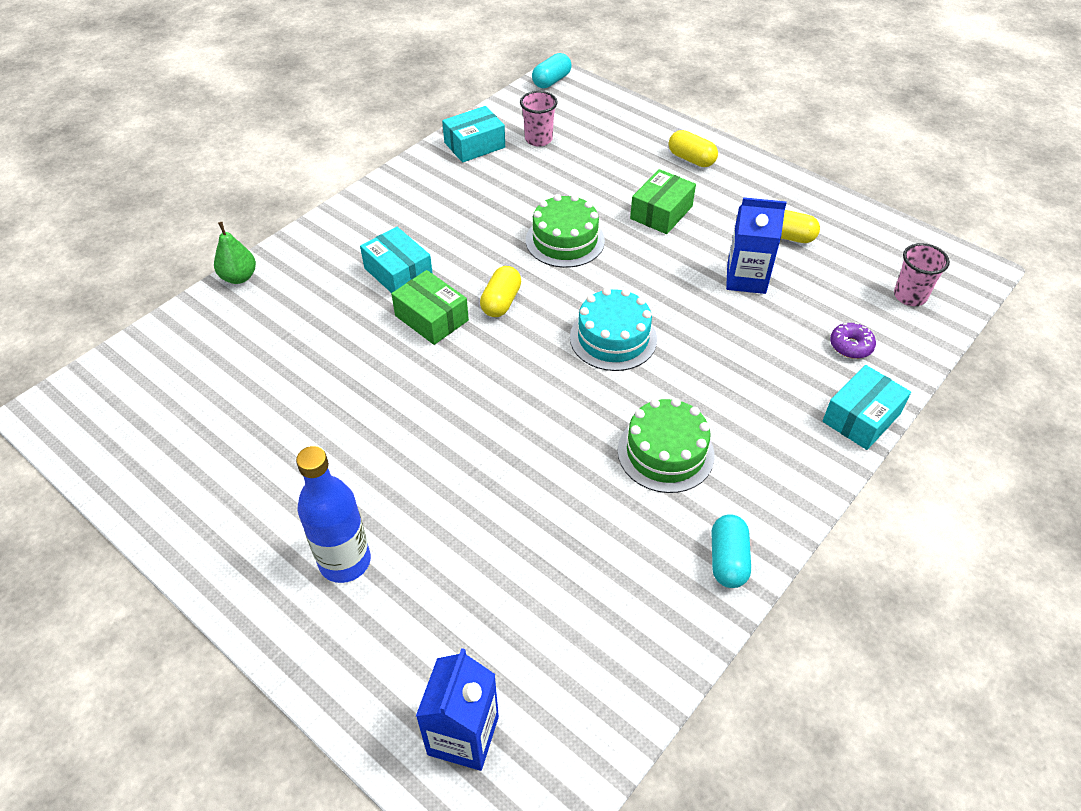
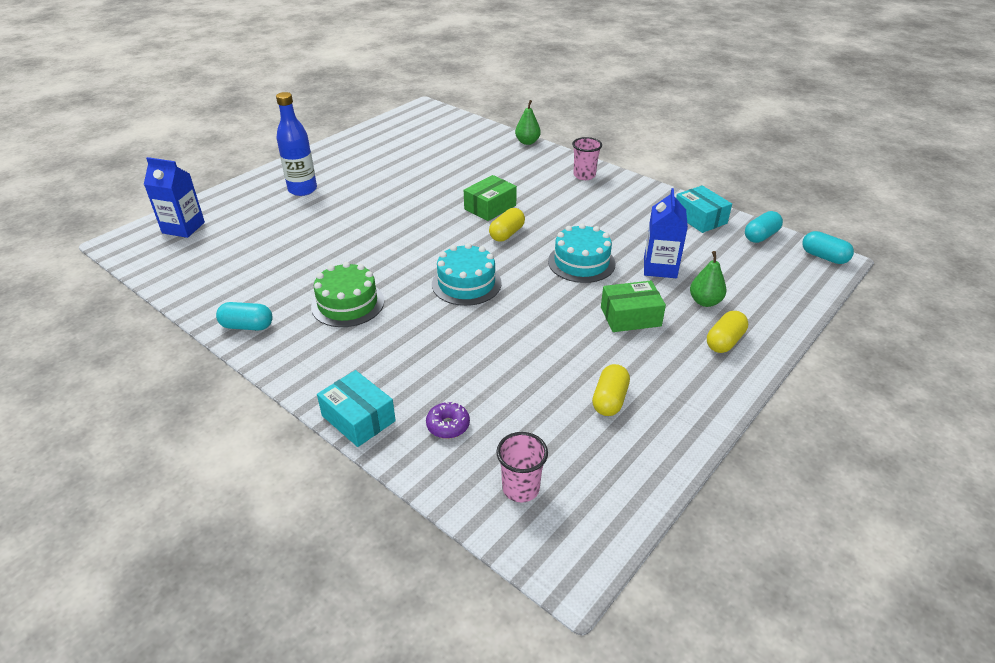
camera: 90 degrees right, 10 degrees down
(398, 272) = (536, 193): turquoise box -> none
(501, 302) = (507, 234): yellow capsule -> yellow capsule turned 75 degrees counterclockwise
(513, 111) = (761, 236): none -> turquoise capsule
(538, 139) = (721, 250): pink cup -> pink cup (584, 175)
(565, 240) = (581, 262): green cake -> turquoise cake
(631, 162) = (705, 301): none -> green pear
(661, 212) = (630, 316): green box -> green box turned 45 degrees counterclockwise
(746, 278) = (541, 363): blue carton -> blue carton (660, 267)

